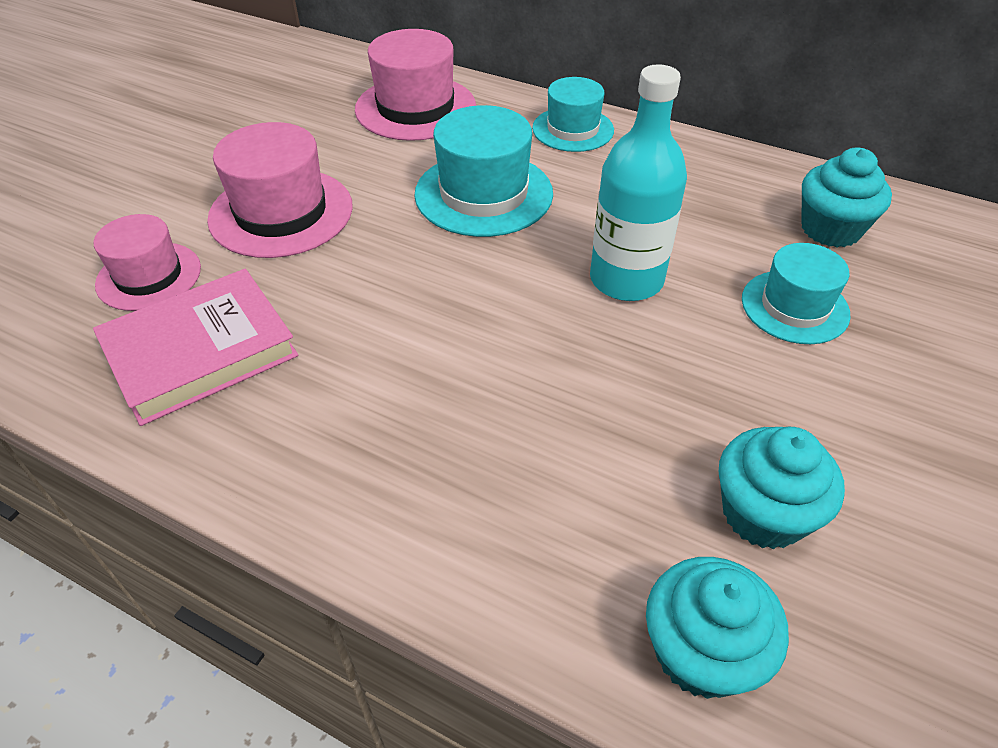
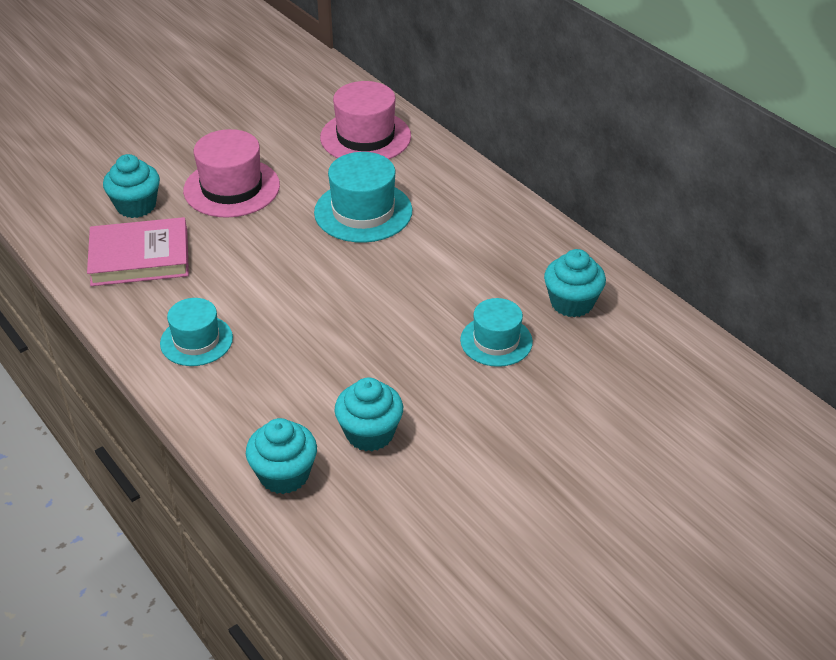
camera: 25 degrees right, 5 degrees down
(149, 276) = (136, 206): pink hat -> turquoise cupcake
(573, 129) = (460, 183): turquoise hat -> turquoise hat (196, 341)
(626, 279) = (406, 292): turquoise bottle -> none

